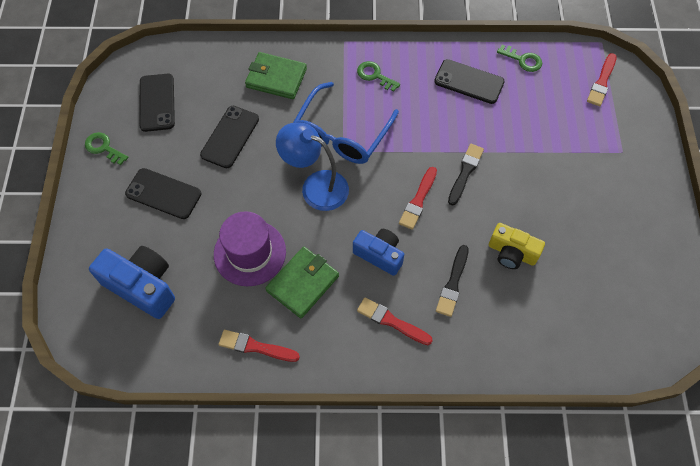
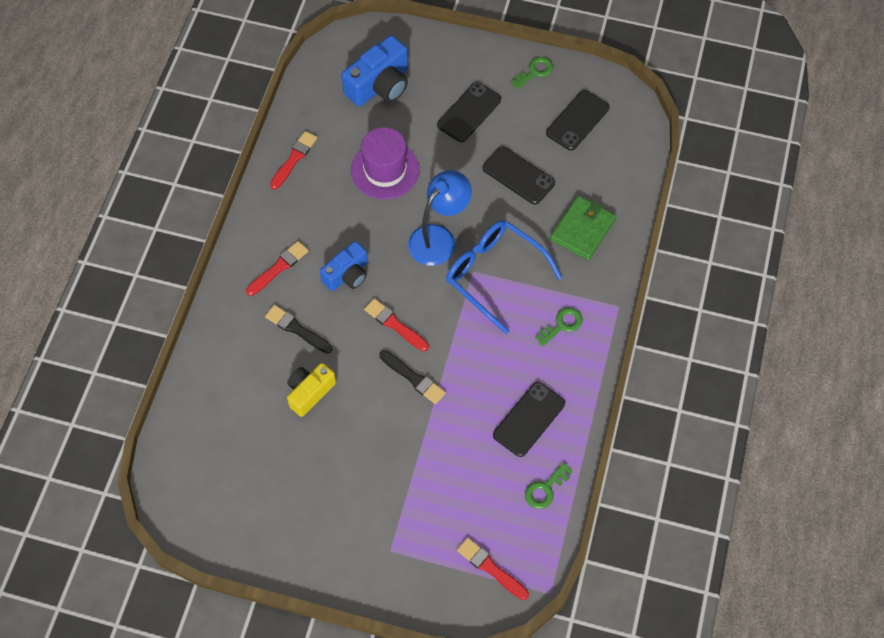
camera: 105 degrees right, 0 degrees up
(157, 102) = (577, 120): black phone -> black phone turned 60 degrees counterclockwise
(302, 283) = (340, 205): green wallet -> none

